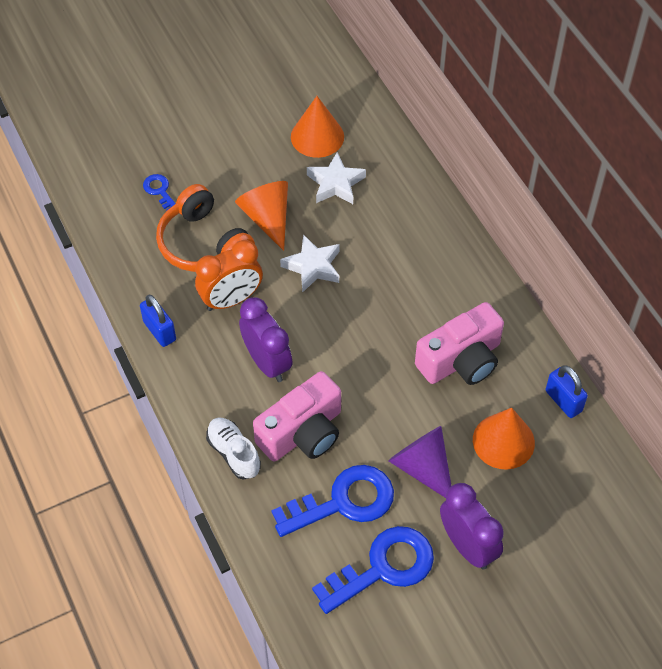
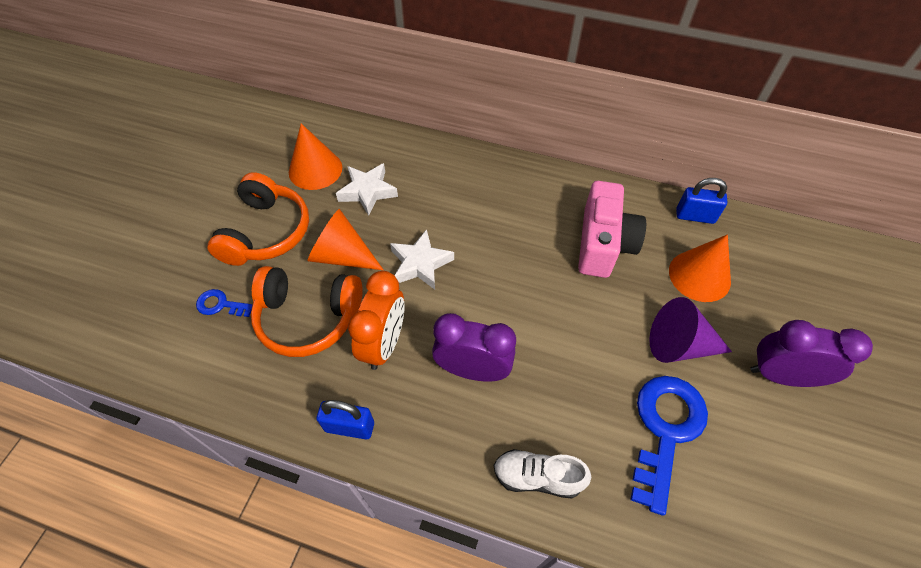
camera: 45 degrees left, 0 degrees up
(235, 161) = (266, 232): none -> orange headphones
(302, 432) = (568, 402): pink camera -> none
(383, 568) = (758, 456): blue key -> none

